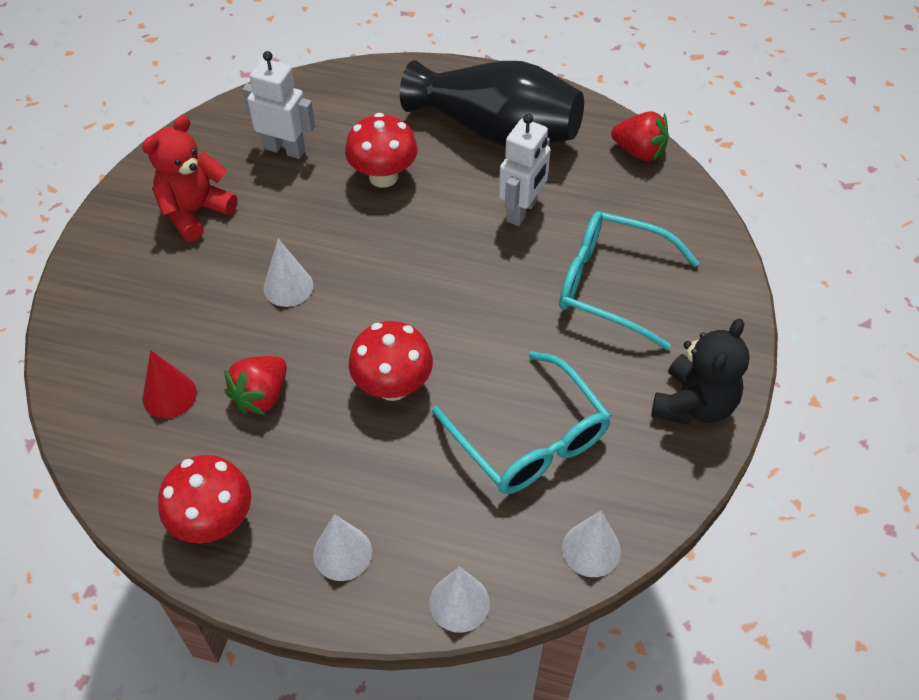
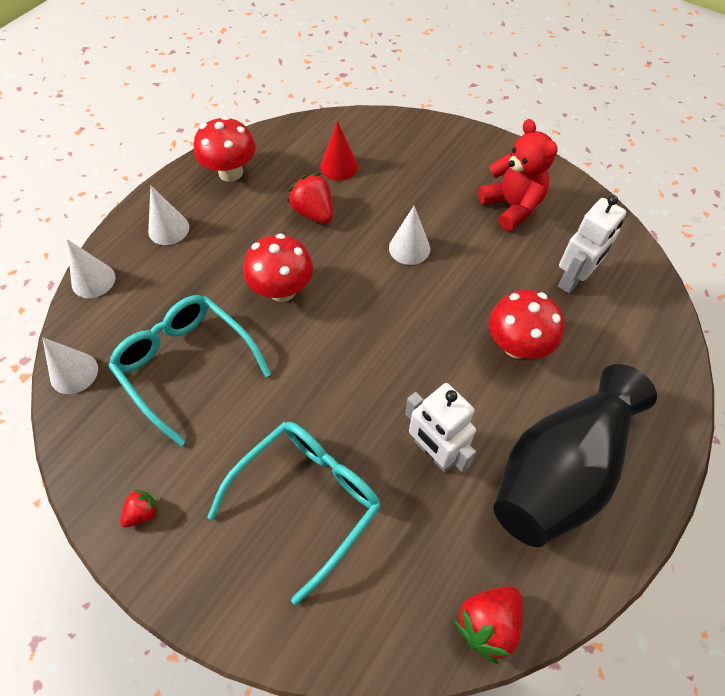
camera: 110 degrees right, 5 degrees up
(529, 438) = (186, 366): turquoise glasses -> turquoise glasses turned 60 degrees clockwise
(693, 404) = (143, 512): black teddy bear -> red strawberry

